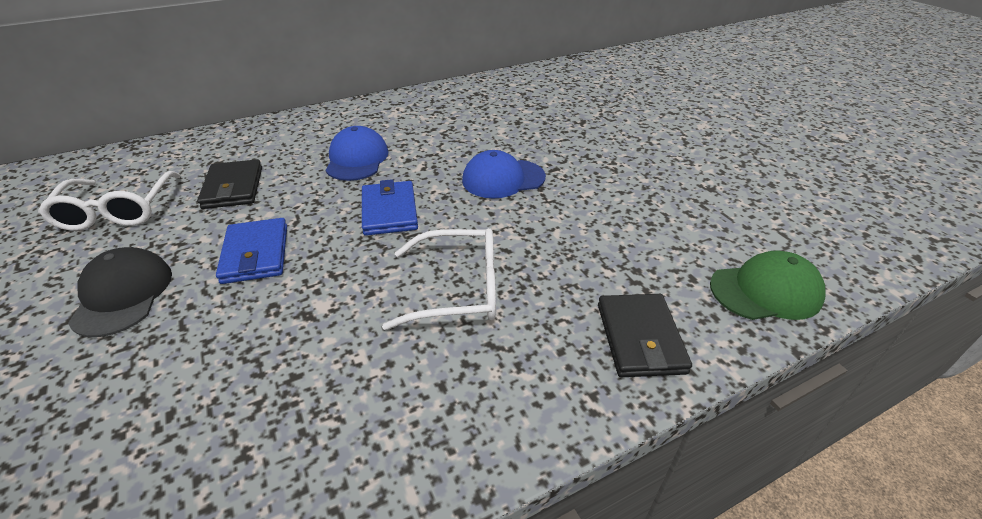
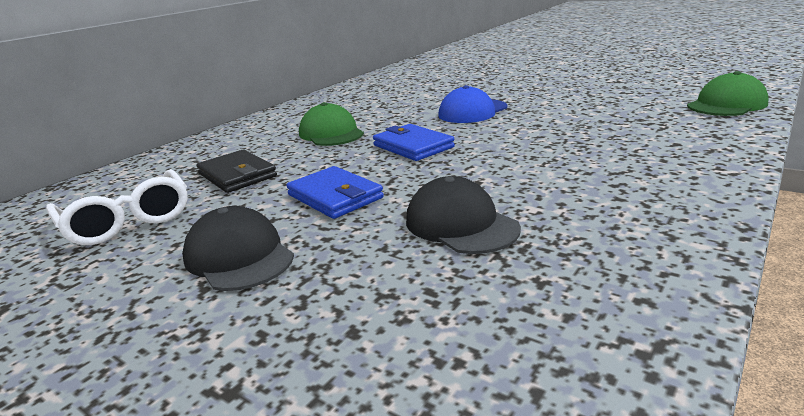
camera: 25 degrees left, 15 degrees down
(286, 345) = (460, 224): none -> black cap
(357, 159) = (331, 133): blue cap -> green cap
(458, 289) = (541, 160): white glasses -> none
(640, 338) = (698, 140): black wallet -> none

